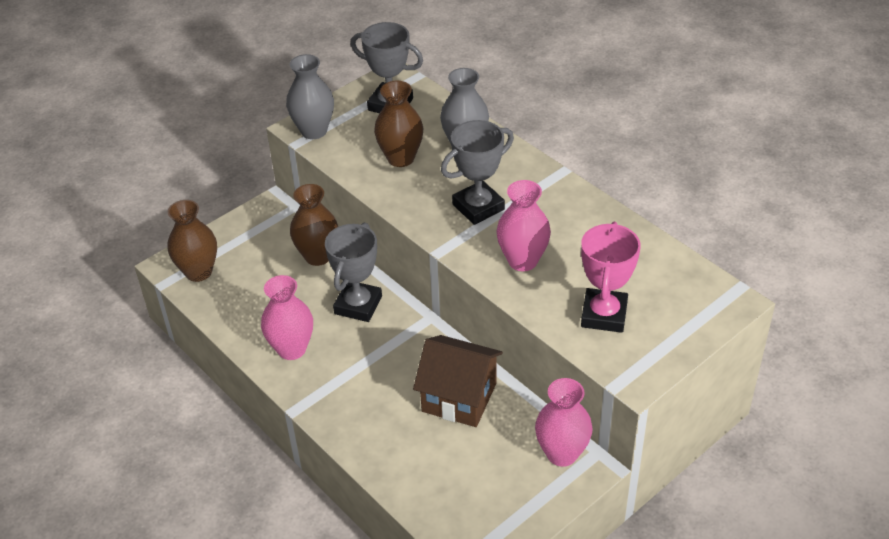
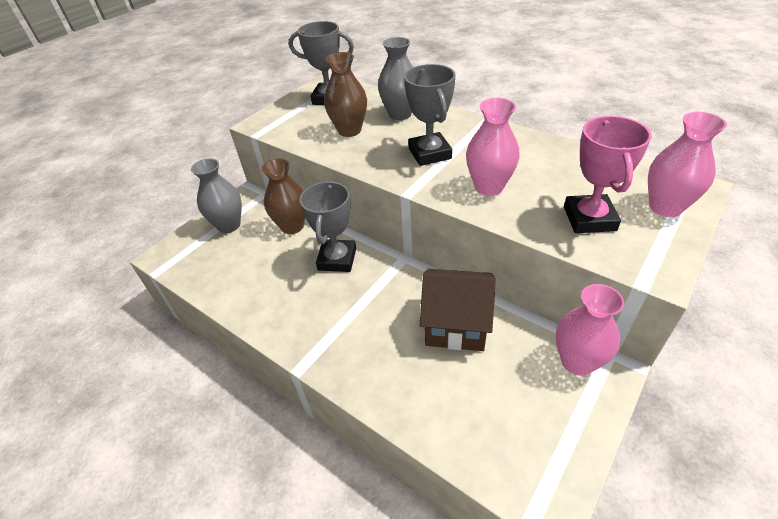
camera: 10 degrees left, 0 degrees up
(198, 272) = (188, 256): brown vase -> none
(292, 349) = (285, 309): pink vase -> pink vase (665, 207)
(314, 131) = (270, 124): grey vase -> grey vase (229, 225)
(478, 207) = (429, 153): grey trophy -> grey trophy turned 60 degrees counterclockwise

